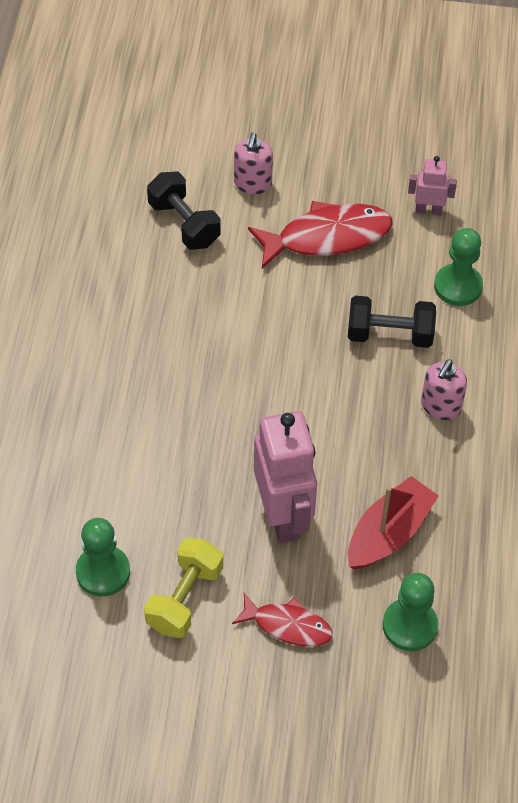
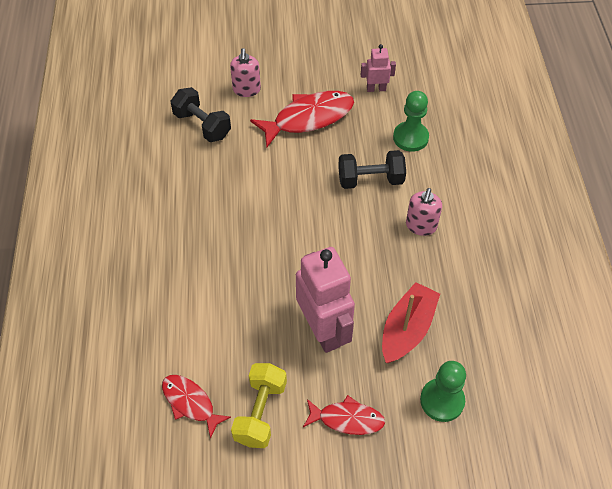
camera: 10 degrees left, 0 degrees up
(103, 572) = (190, 403): green pawn -> red fish

